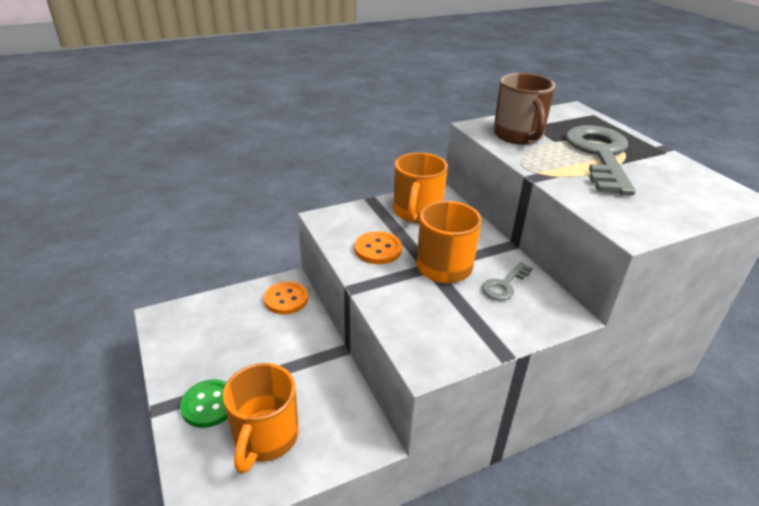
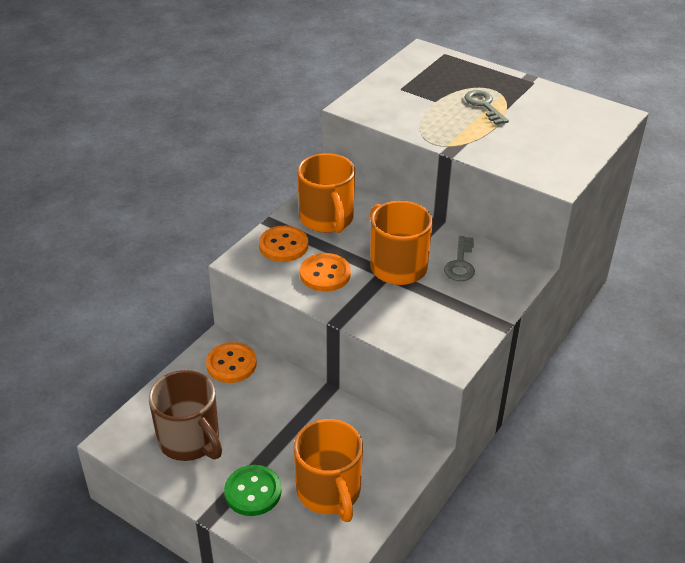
camera: 30 degrees left, 5 degrees up
(365, 218) = (283, 245): none -> orange button
(518, 136) = (399, 106): brown mug -> brown mug (190, 440)
(600, 155) = (484, 105): grey key -> grey key, size x0.45

